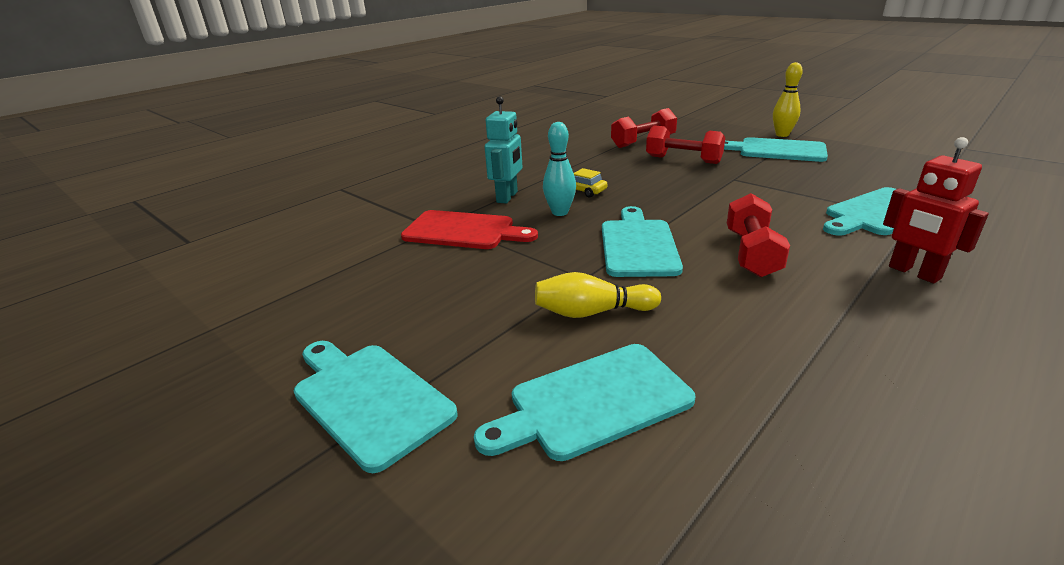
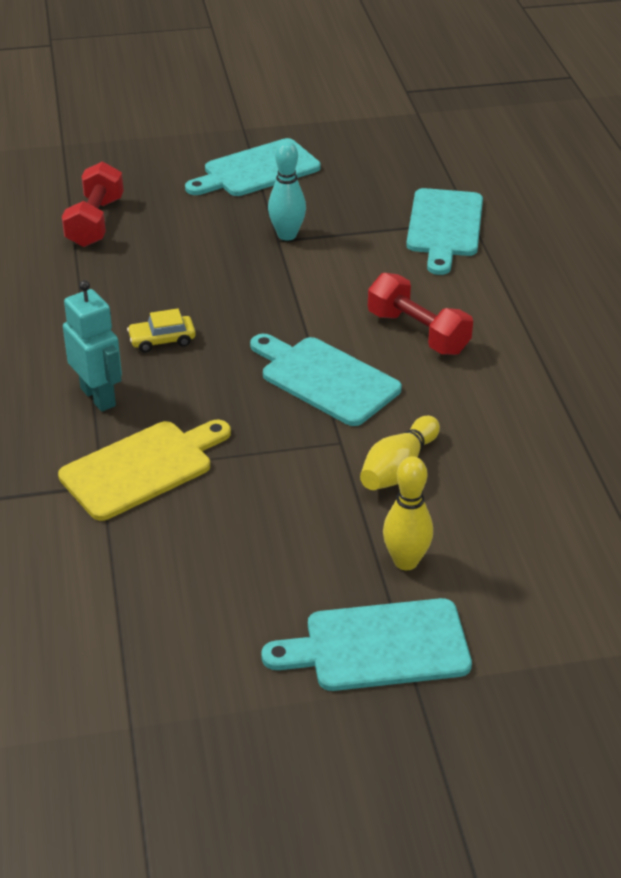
camera: 55 degrees left, 10 degrees up
(463, 231) = (142, 468): red cutting board -> yellow cutting board
(560, 212) = (192, 384): turquoise bowling pin -> turquoise bowling pin (287, 235)
(593, 402) = (505, 530): turquoise cutting board -> none
(683, 160) = (188, 234): red dumbbell -> none
(782, 135) = (226, 138): yellow bowling pin -> yellow bowling pin (406, 561)
(914, 273) = (533, 287): red robot -> none

